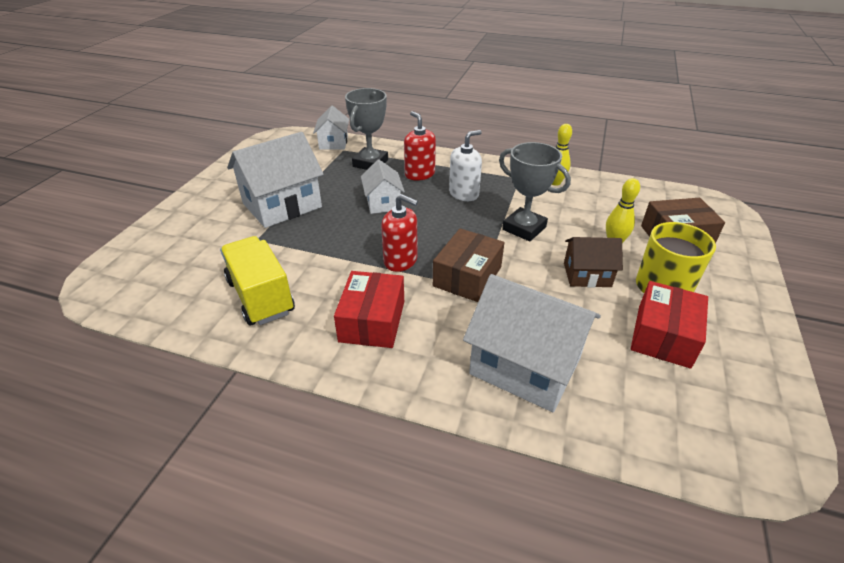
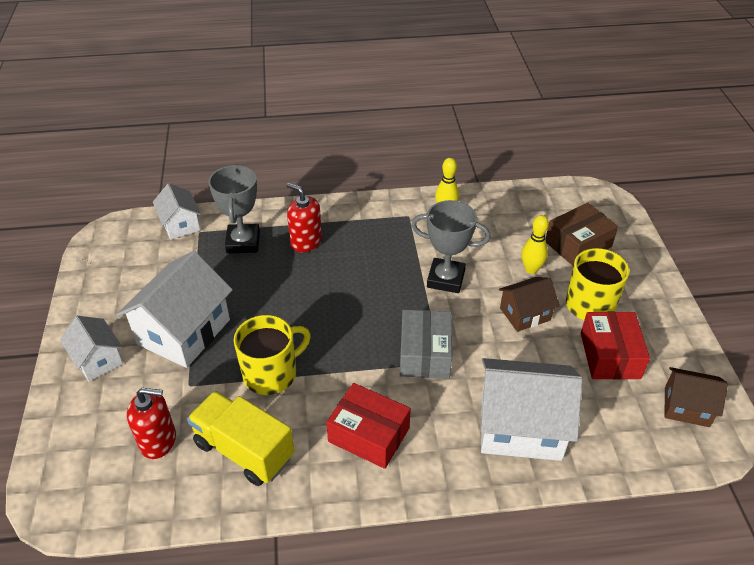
camera: 25 degrees left, 5 degrees up
(325, 251) = (271, 374): none -> yellow mug
(372, 321) = (369, 434): red box -> red box turned 45 degrees counterclockwise
(383, 203) = (291, 292): white house -> white house (98, 360)
(400, 260) = (353, 358): red soap dispenser -> red soap dispenser (158, 440)
(464, 194) = (366, 254): white soap dispenser -> none
(467, 276) = (425, 354): brown box -> grey box
(737, 415) = (686, 407): none -> brown house

